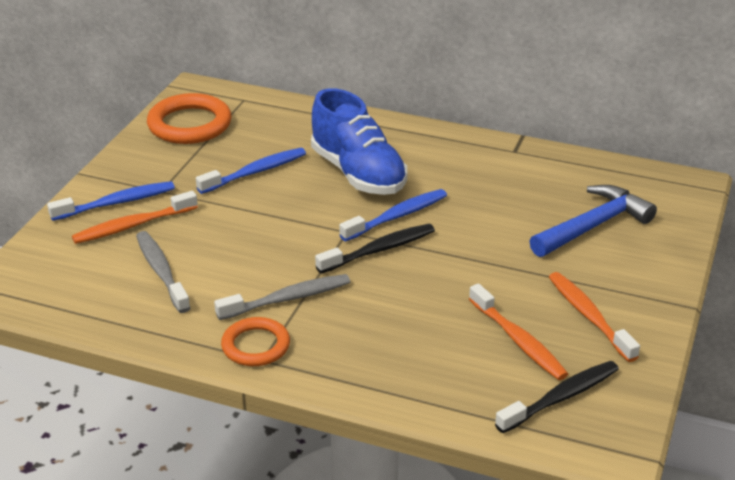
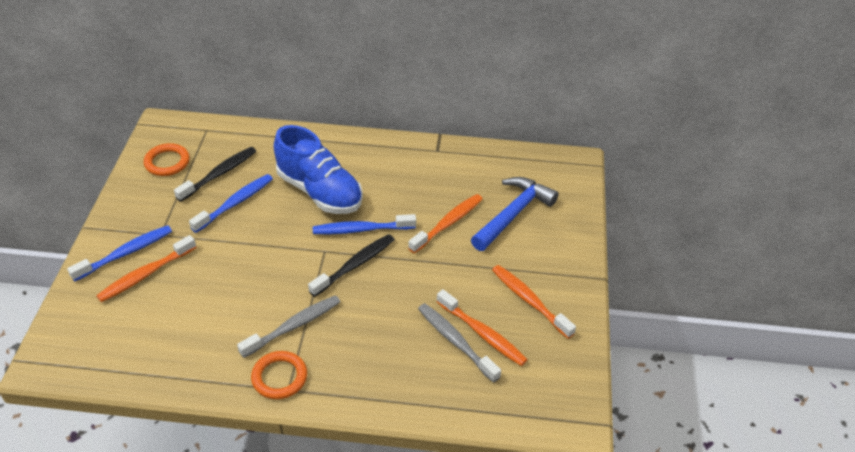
camera: 15 degrees left, 10 degrees up
(161, 271) = (182, 317): grey toothbrush -> grey toothbrush (455, 341)
(189, 124) = (167, 162): orange ring -> orange ring, size x0.64
(397, 216) = (361, 229): blue toothbrush -> blue toothbrush turned 135 degrees counterclockwise
(507, 224) = (448, 223): none -> orange toothbrush
(561, 397) = (526, 381): black toothbrush -> black toothbrush (219, 174)

